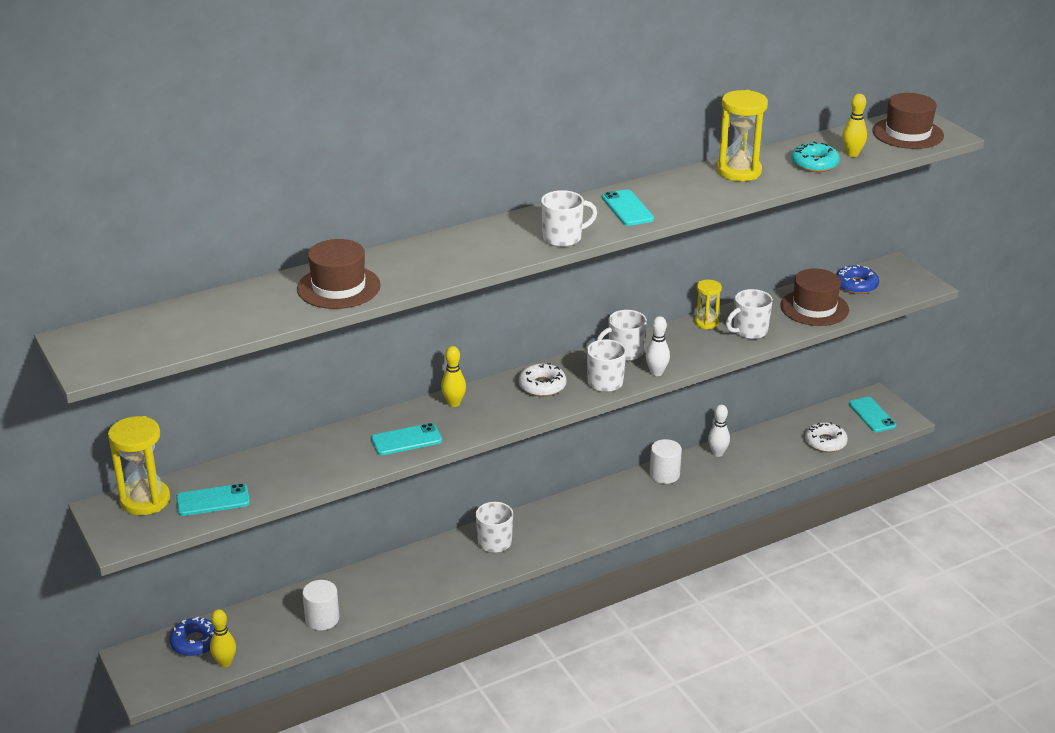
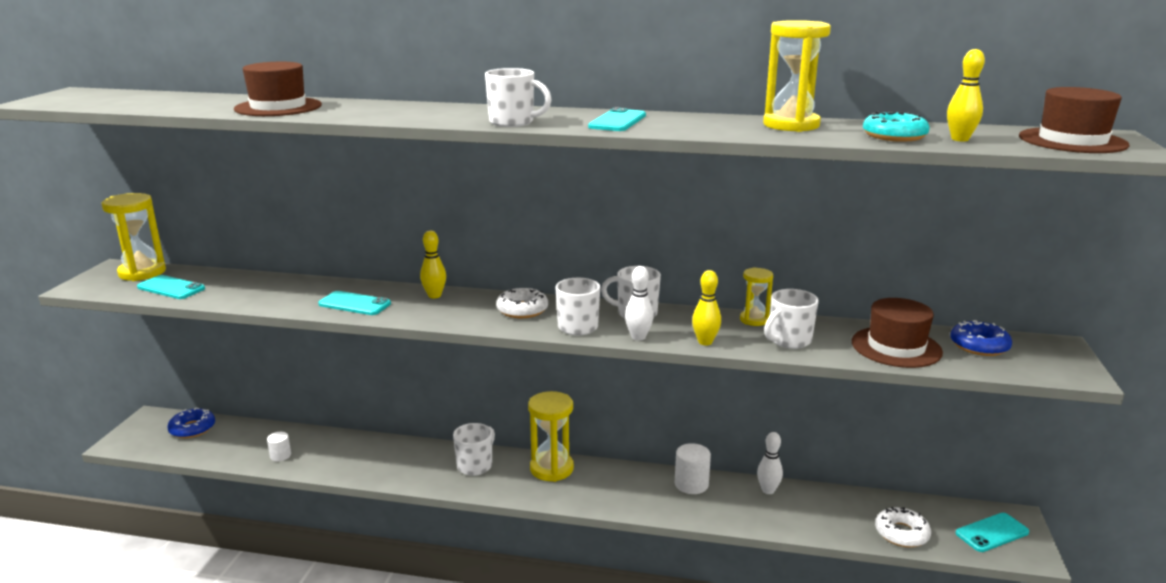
camera: 40 degrees right, 10 degrees down
(225, 663) = (183, 451): yellow bowling pin -> yellow bowling pin (705, 342)
(322, 619) = (280, 456): white cylinder -> white cylinder, size x0.63
(554, 514) = (551, 468): none -> yellow hourglass
(749, 331) = (789, 340): white mug -> white mug turned 45 degrees counterclockwise
(872, 415) = (992, 533): turquoise phone -> turquoise phone turned 45 degrees clockwise

